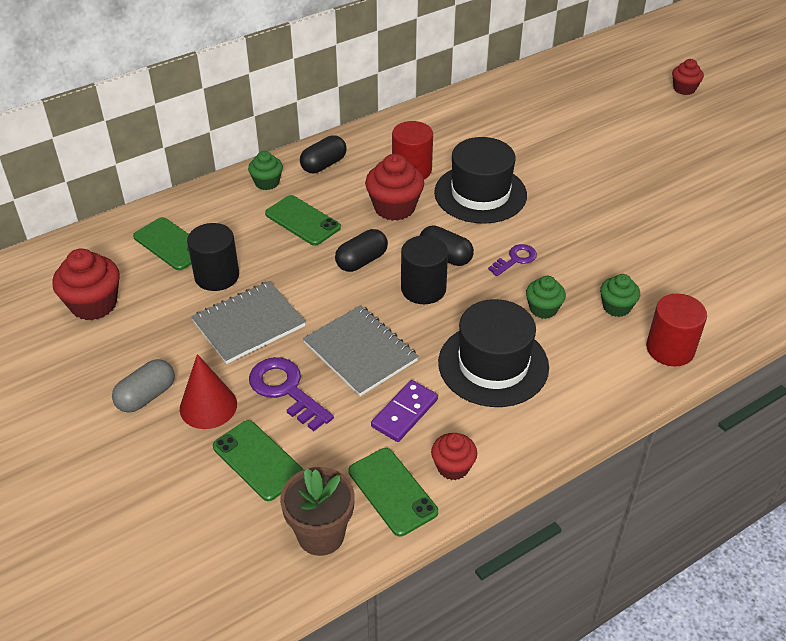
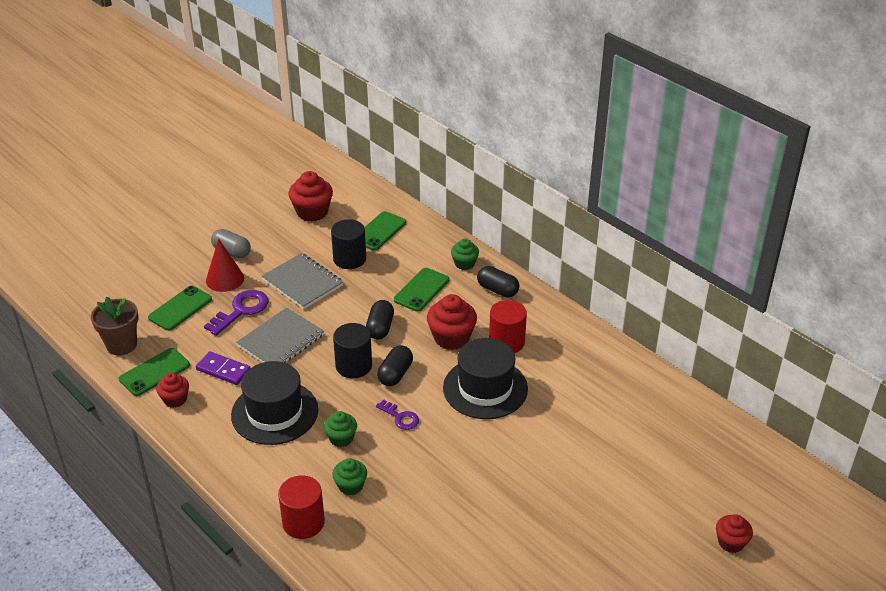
camera: 80 degrees right, 5 degrees down
(361, 261) = (380, 328): black capsule -> black capsule turned 60 degrees clockwise

